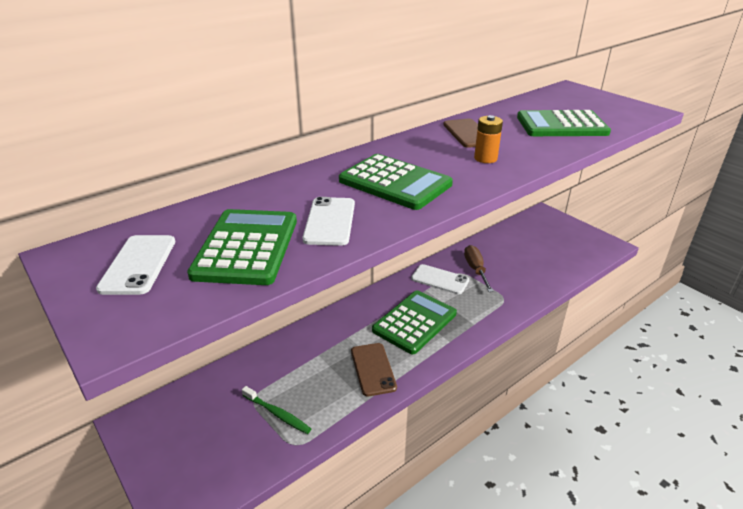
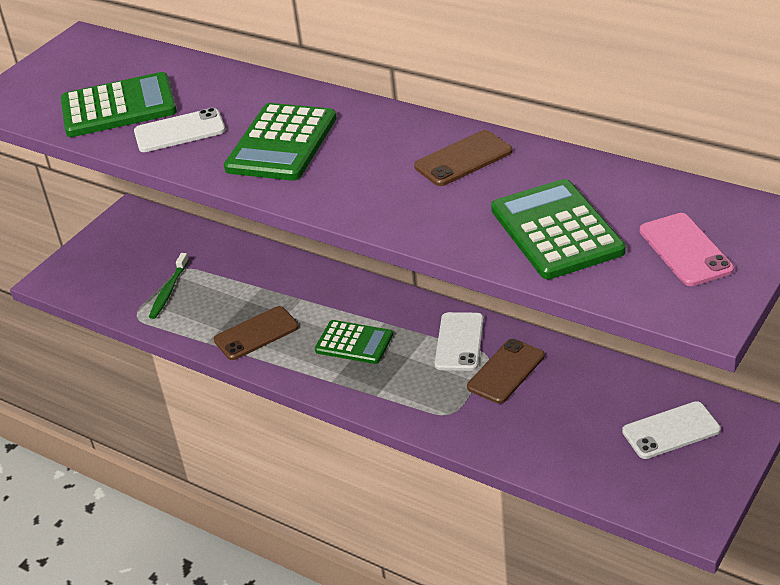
camera: 75 degrees right, 5 degrees up
(139, 264) = (77, 72): white phone -> white phone (671, 431)
(414, 322) = (354, 343): green calculator -> green calculator, size x0.65
(476, 270) = (506, 371): brown screwdriver -> brown phone
(485, 158) = (385, 188): orange battery -> none
(592, 105) = (685, 250): none -> pink phone

